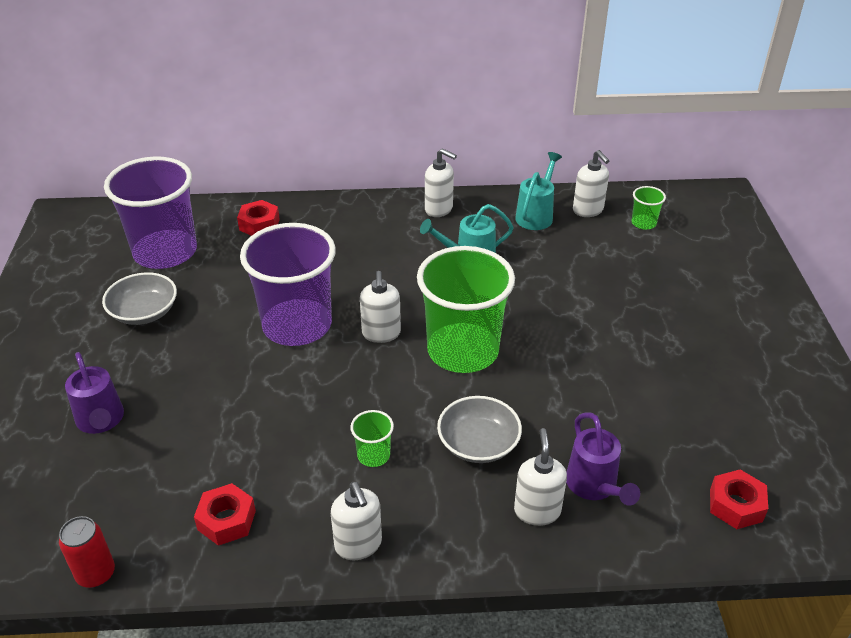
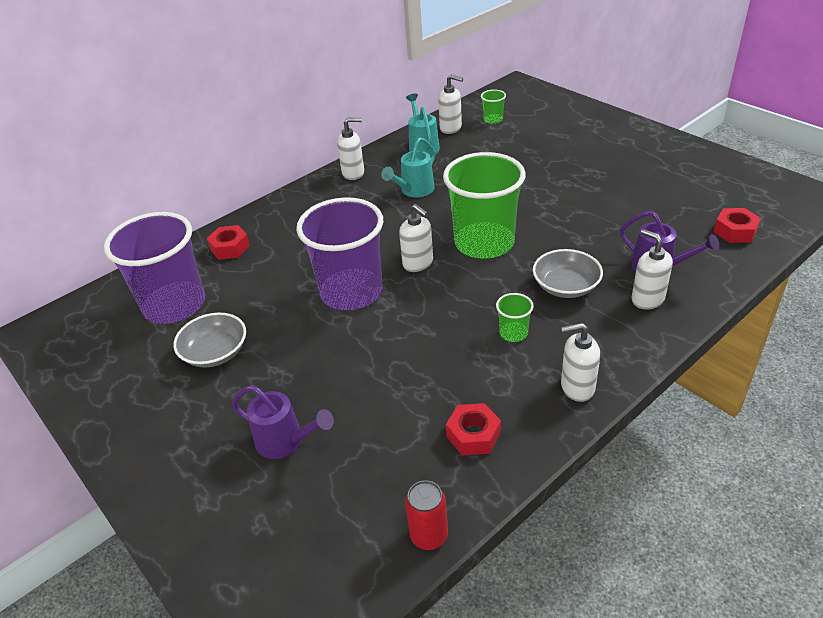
camera: 35 degrees left, 0 degrees up
(358, 545) = (577, 387): white soap dispenser -> white soap dispenser turned 150 degrees clockwise

